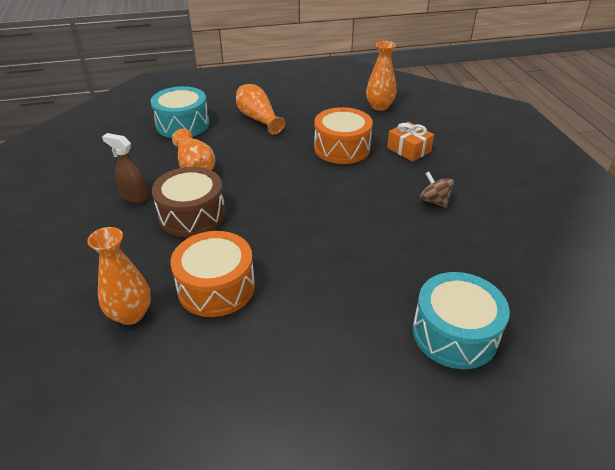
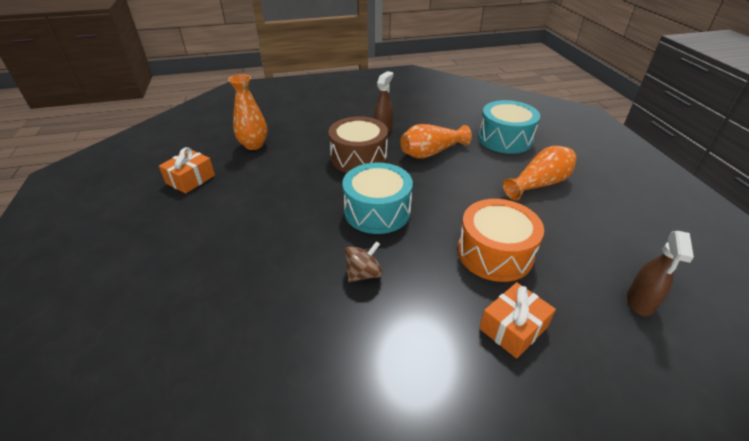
camera: 90 degrees right, 0 degrees up
(208, 370) = (190, 179): none -> orange gift
(216, 287) = (268, 176): orange drum -> none
(379, 106) = (640, 302): orange vase -> brown spray bottle
(434, 201) = (381, 342): brown spinning top -> brown spinning top (364, 274)
(454, 333) = (154, 326): turquoise drum -> turquoise drum (377, 211)

